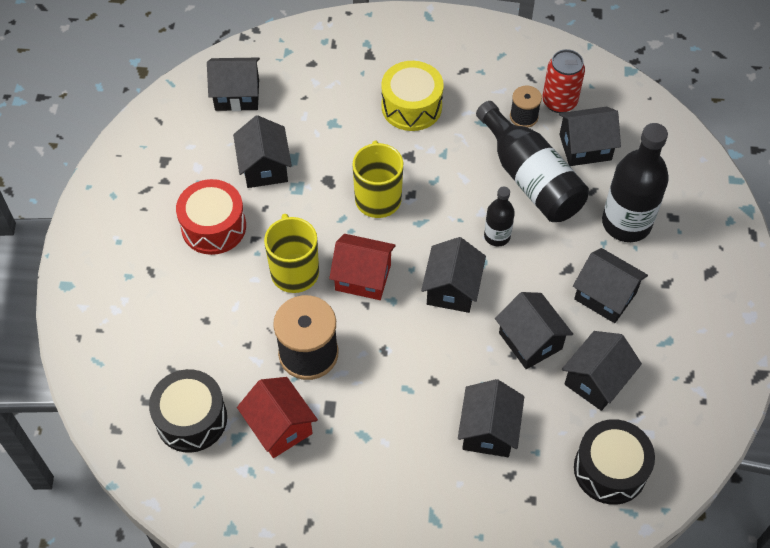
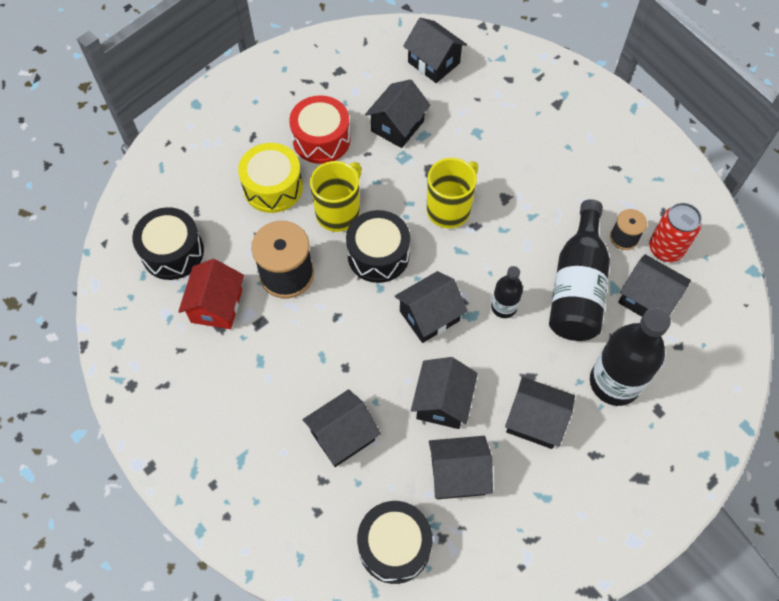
camera: 45 degrees right, 5 degrees up
(363, 277) = (378, 255): red house -> black drum
(411, 106) = (546, 164): yellow drum -> yellow drum (273, 187)
(605, 296) = (535, 421): black house -> black house turned 60 degrees counterclockwise

